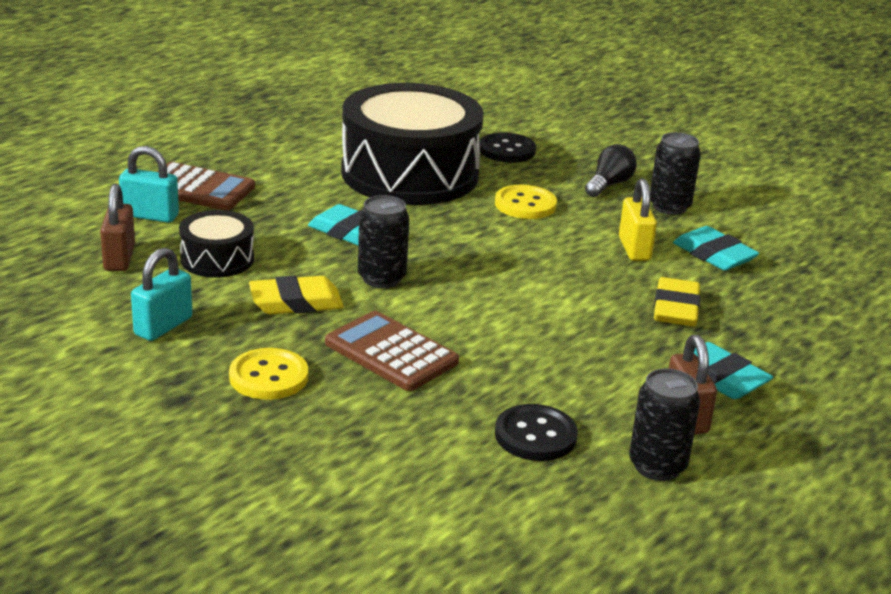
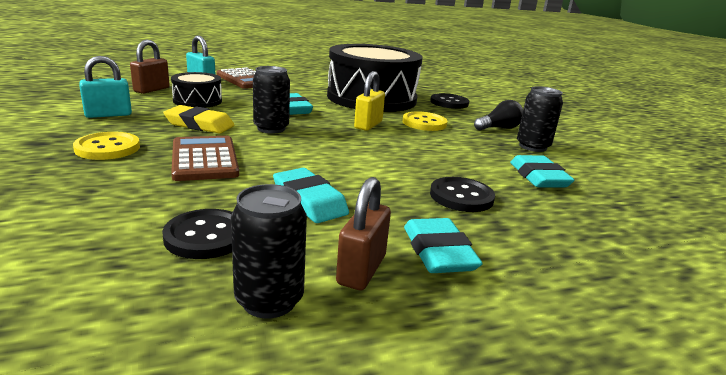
camera: 30 degrees right, 5 degrees down
(561, 365) = (309, 201): none -> turquoise eraser
(634, 249) = (474, 158): yellow padlock -> yellow padlock (368, 125)
(675, 308) = (461, 196): yellow eraser -> black button

